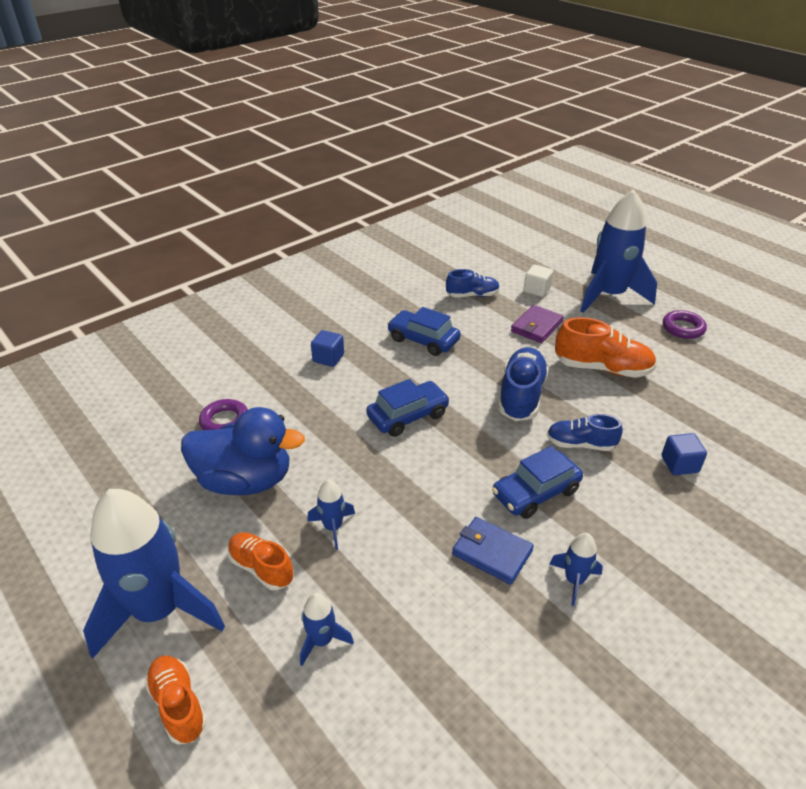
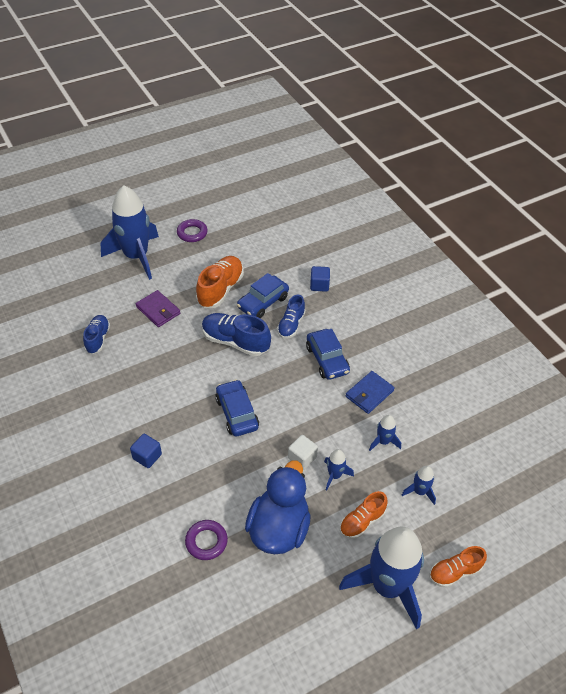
camera: 80 degrees left, 10 degrees up
(423, 340) = (147, 385): blue car -> blue car (263, 302)
(536, 290) = (109, 296): white cube -> white cube (302, 458)
(574, 580) = (394, 361): blue rocket -> blue rocket (383, 441)

